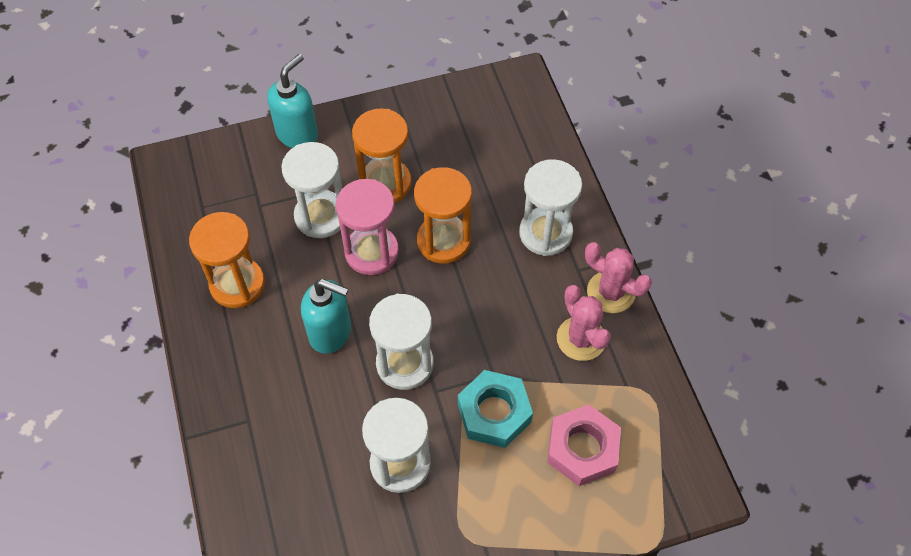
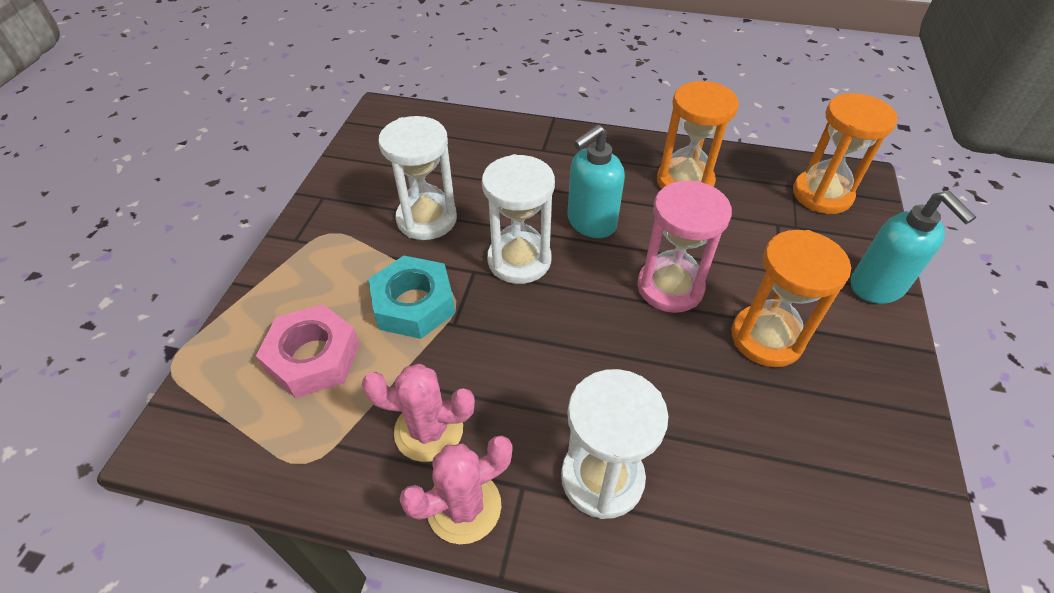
camera: 120 degrees right, 10 degrees down
(321, 216) = (741, 264): white hourglass -> none
(443, 241) = (650, 358): orange hourglass -> orange hourglass (822, 195)

